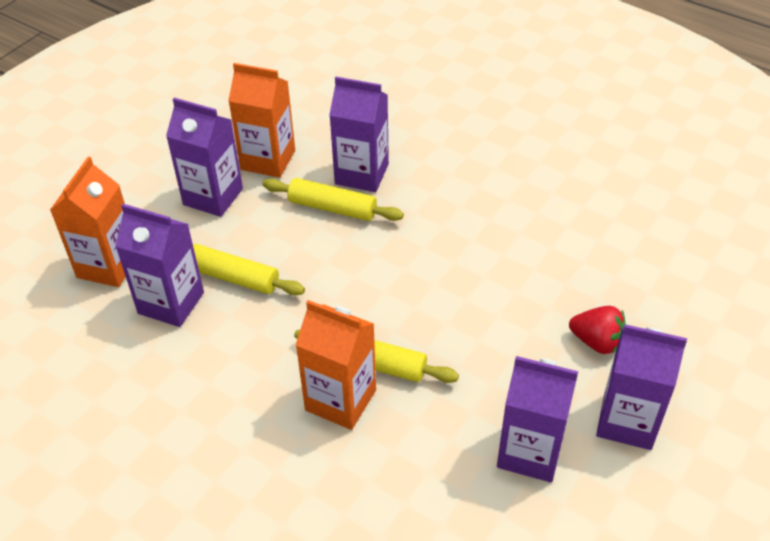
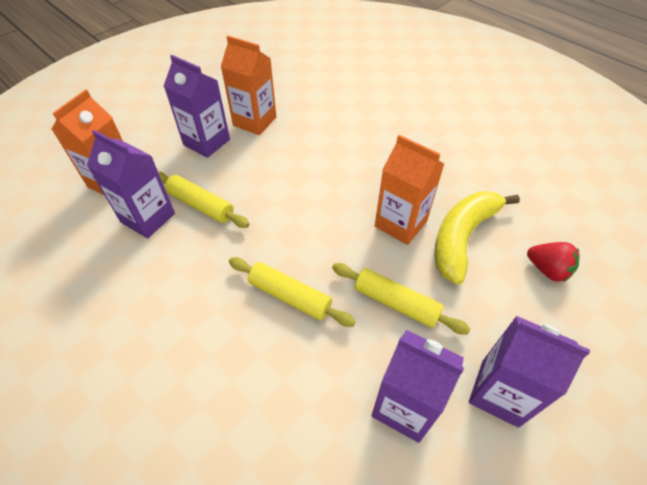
camera: 10 degrees right, 5 degrees up
(332, 208) = (291, 163): yellow rolling pin -> yellow rolling pin (396, 303)
(340, 400) = (252, 324): orange carton -> orange carton (400, 223)
(361, 174) = (320, 141): purple carton -> none
(561, 266) = (462, 238): none -> yellow banana
(597, 342) = (483, 310): red strawberry -> red strawberry (547, 270)

